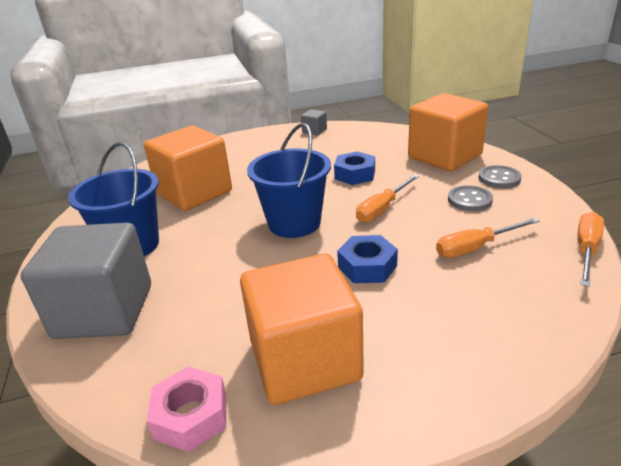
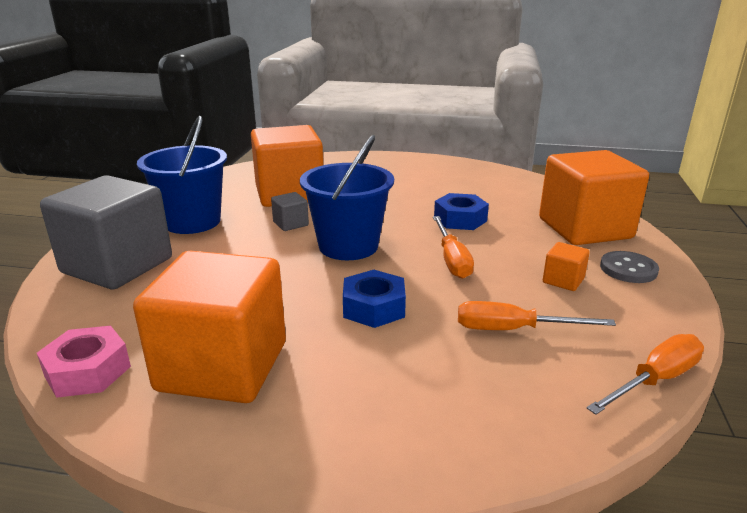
camera: 25 degrees right, 5 degrees down
(314, 131) = (464, 168): grey cube -> grey cube (290, 224)
(382, 209) = (451, 260): orange screwdriver -> orange screwdriver turned 75 degrees counterclockwise
(469, 200) = (563, 280): grey button -> orange cube

